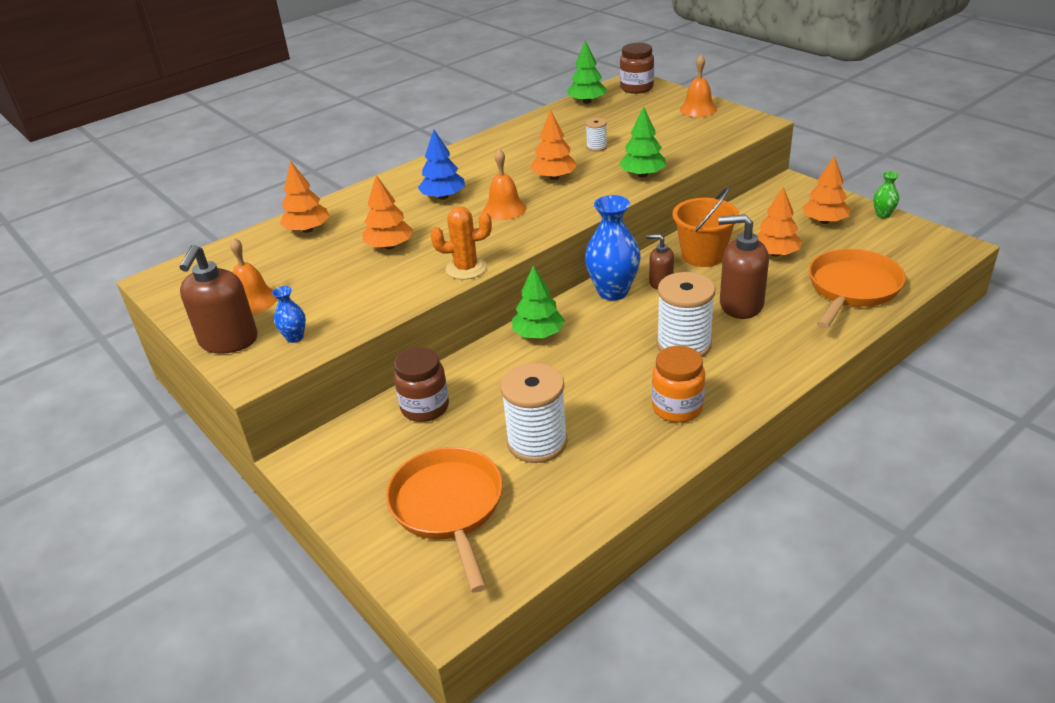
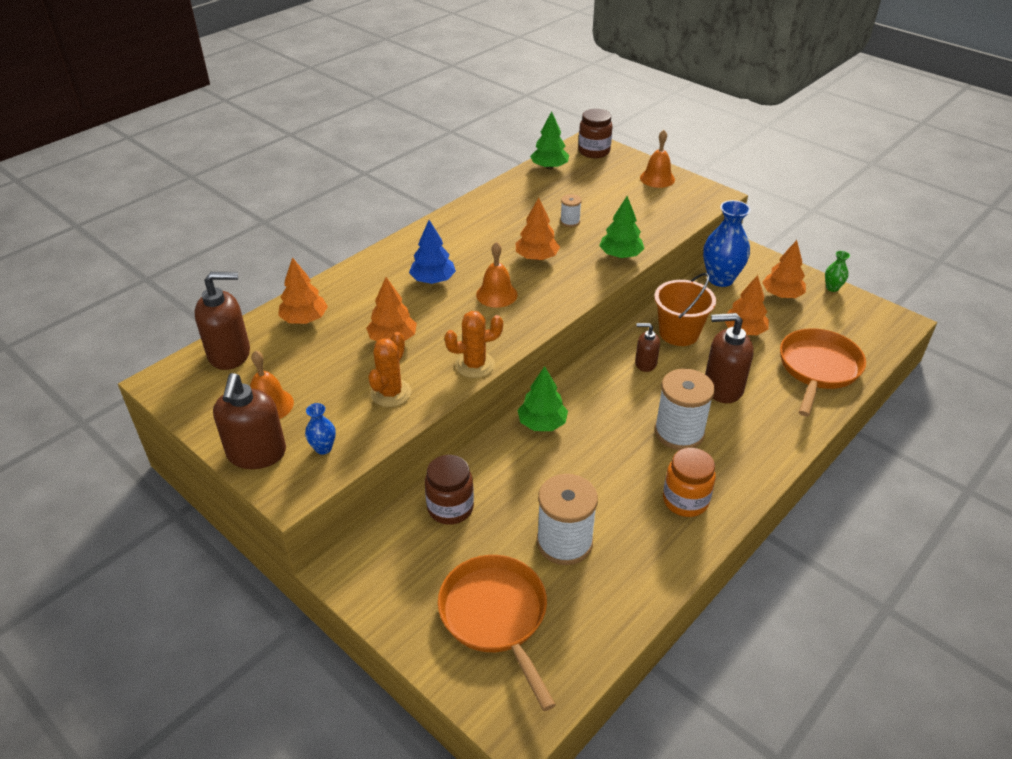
camera: 10 degrees left, 5 degrees up
(227, 258) = (230, 354): none -> brown soap dispenser
(374, 292) = (390, 393): none -> orange cactus
(613, 292) = (603, 374): blue vase -> blue vase (720, 279)

